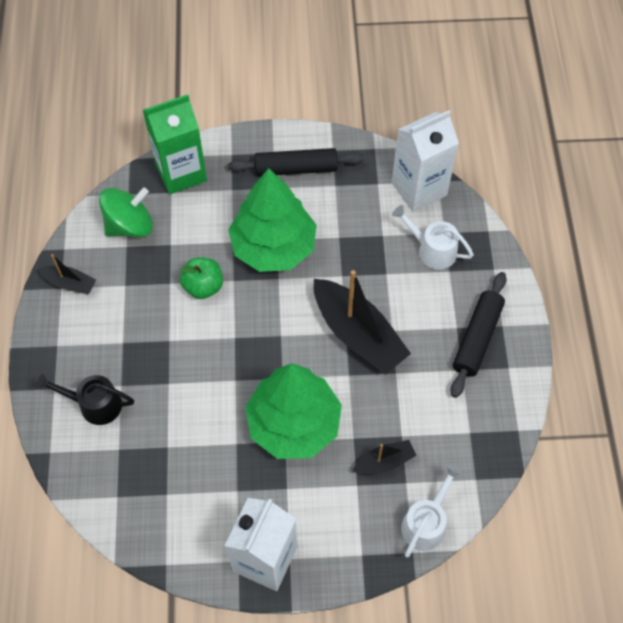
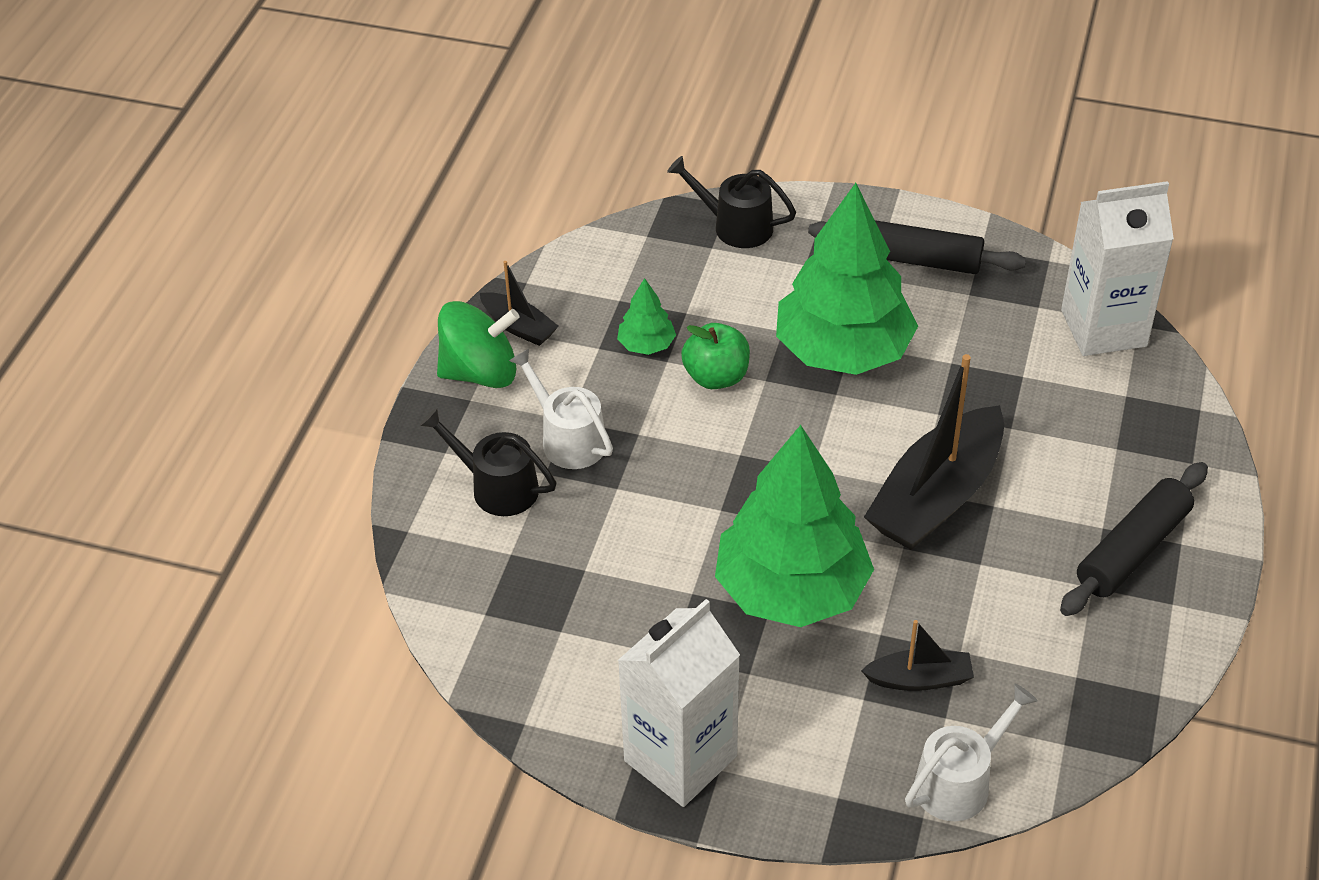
camera: 20 degrees right, 15 degrees down
(130, 225) = (634, 275): green spinning top -> green spinning top (480, 372)
(153, 275) = (646, 345): none -> green tree
(181, 172) = (735, 226): green carton -> black watering can
(358, 334) = (936, 496): black boat -> black boat turned 60 degrees clockwise
(432, 250) = (1098, 413): white watering can -> white watering can (568, 439)

